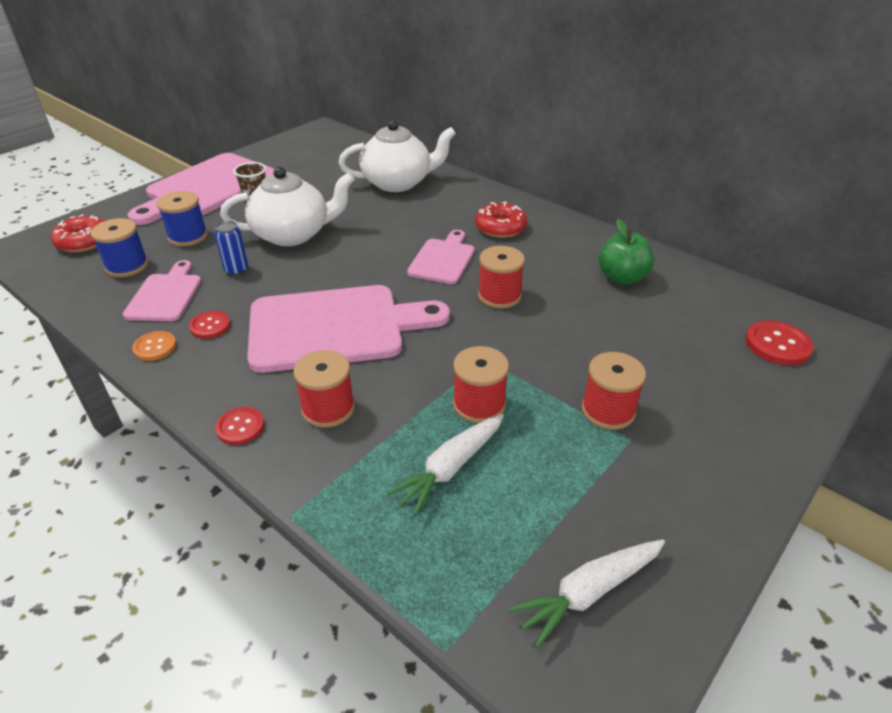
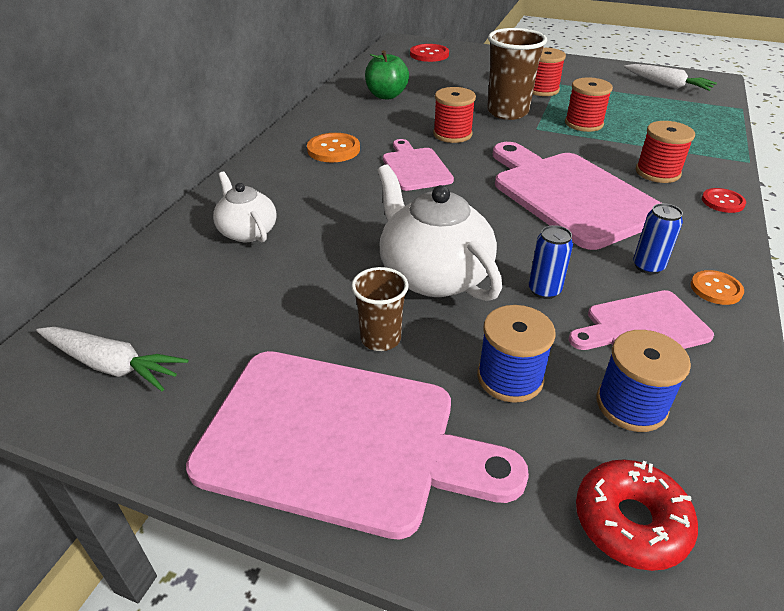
camera: 110 degrees left, 0 degrees up
(210, 326) = (648, 266): red button -> blue can
(398, 183) = (247, 231): white teapot -> white teapot, size x0.59
(443, 259) = (415, 167): pink cutting board -> pink cutting board turned 75 degrees clockwise
(450, 468) = (645, 123): white carrot -> white carrot (112, 365)
(500, 227) = (333, 149): red donut -> orange button
(541, 352) = (507, 112): none -> brown cup

